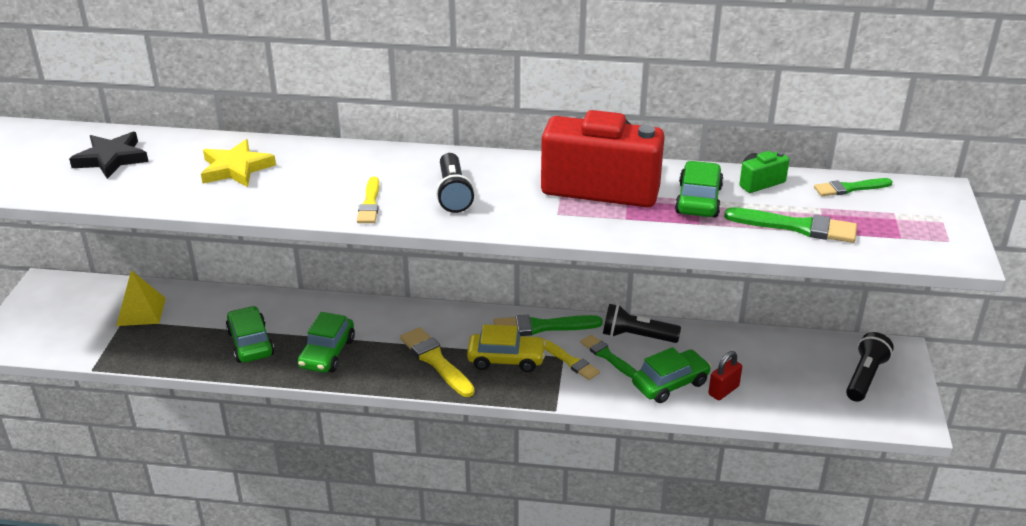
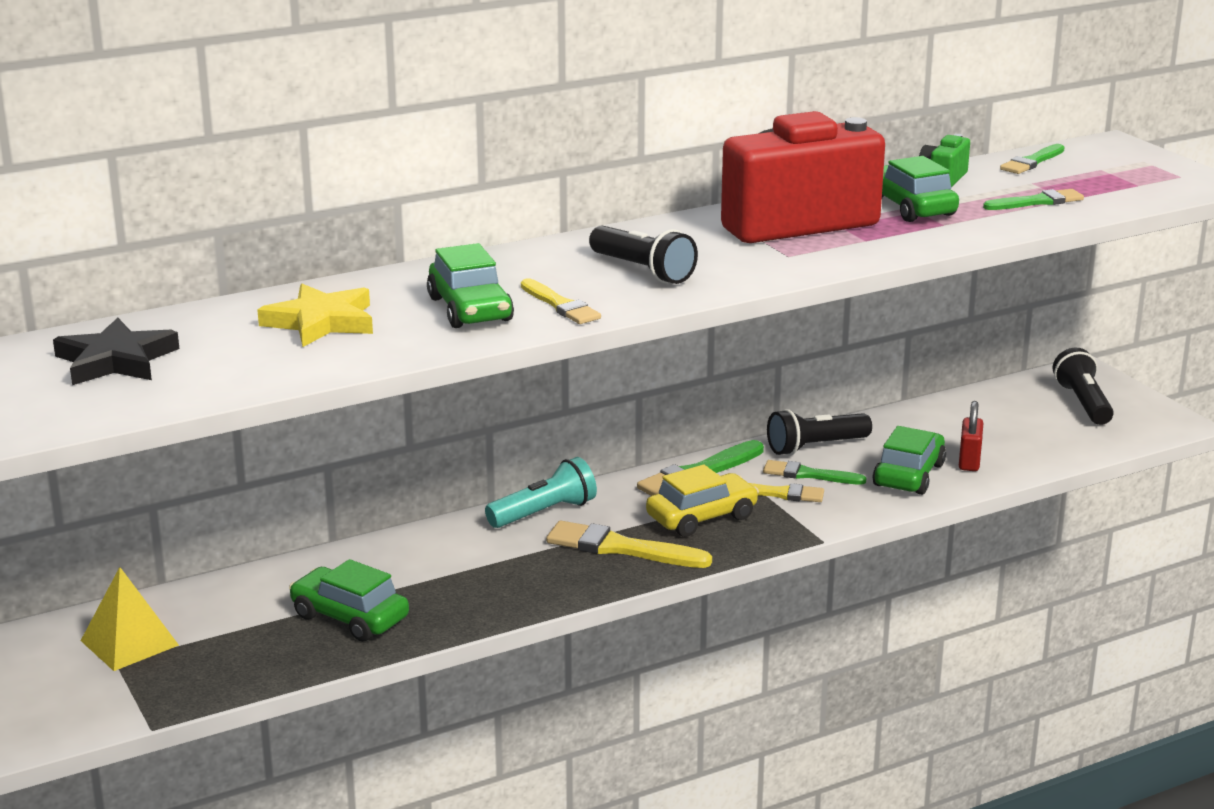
camera: 35 degrees left, 10 degrees down
(327, 353) = (471, 590): green car -> green car (470, 309)
(424, 317) = (544, 513): none -> turquoise flashlight
(797, 227) = (1037, 202): green brush -> green brush, size x0.65

